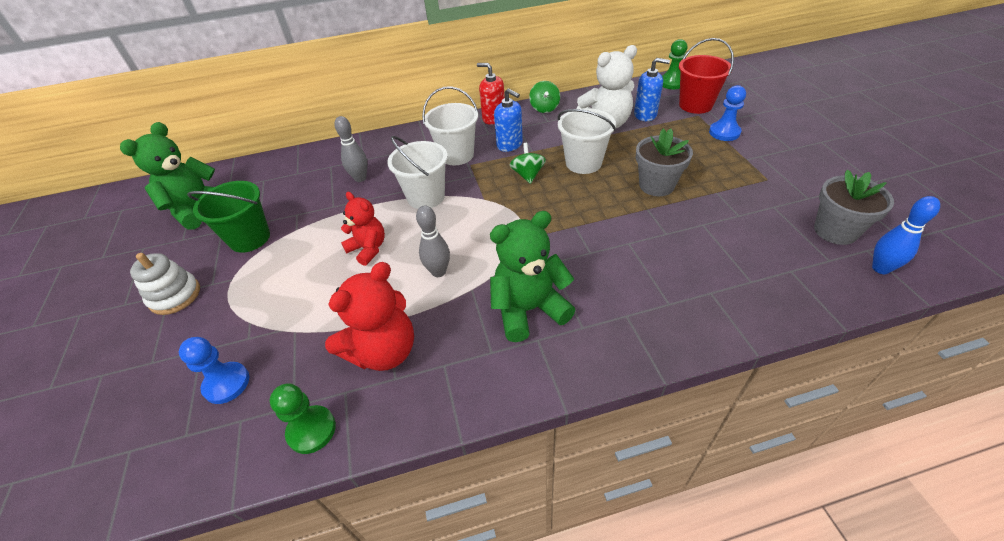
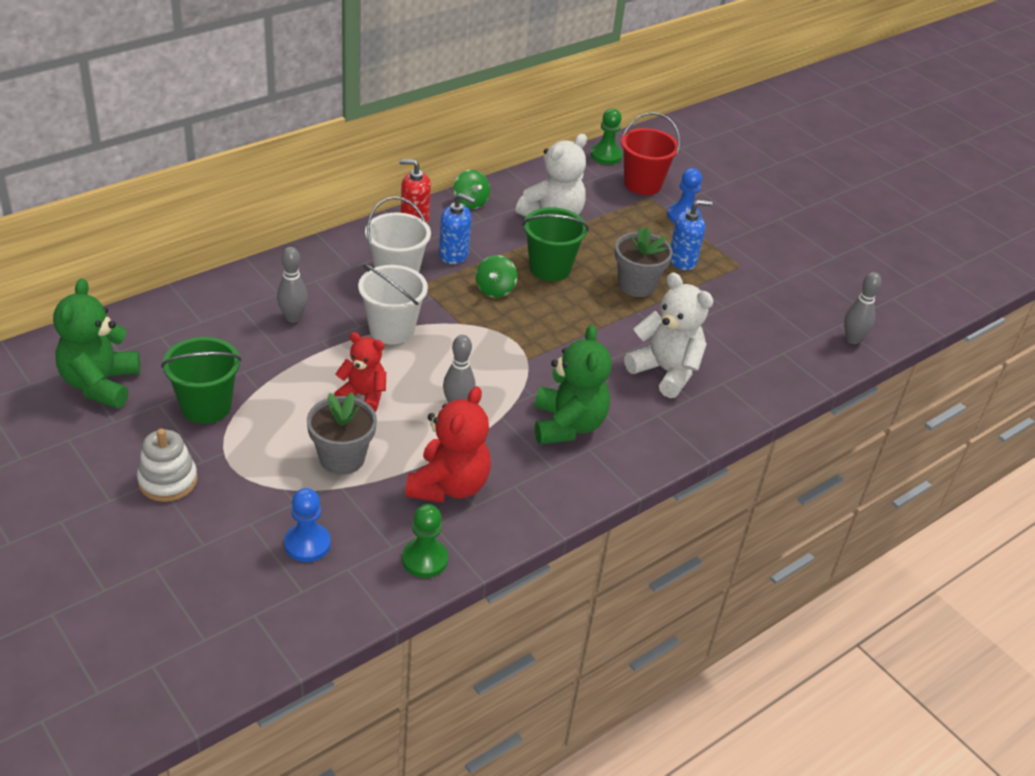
camera: 30 degrees left, 5 degrees down
(528, 175) = (495, 289): green spinning top -> green spinning top turned 135 degrees counterclockwise
(529, 309) = (567, 425): green teddy bear -> green teddy bear turned 135 degrees clockwise
(583, 163) = (550, 268): white bucket -> green bucket
(645, 114) = (592, 201): blue soap dispenser -> blue soap dispenser (682, 260)
(653, 271) = (666, 371): none -> white teddy bear
(835, 231) = (811, 310): grey flower pot -> grey flower pot (342, 458)
(880, 268) = (852, 339): blue bowling pin -> grey bowling pin

